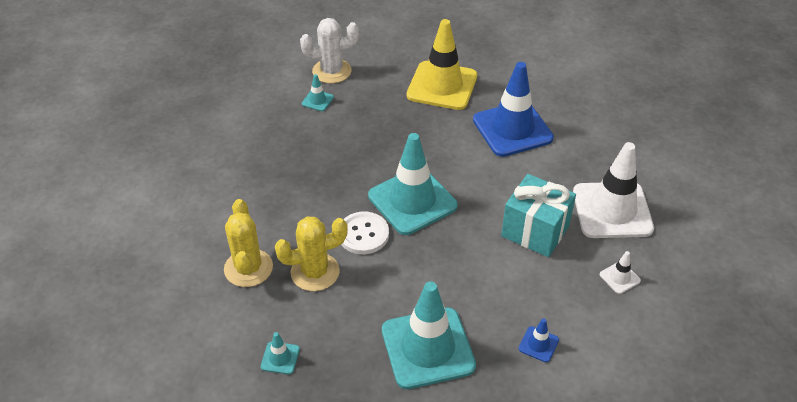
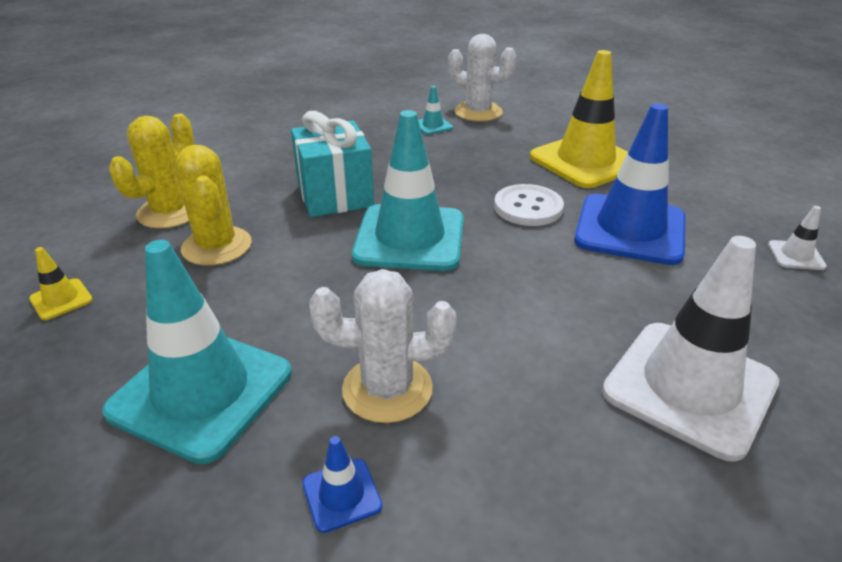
camera: 40 degrees right, 10 degrees down
(280, 358) = (61, 299): turquoise traffic cone -> yellow traffic cone
(315, 272) = (217, 246): yellow cactus -> yellow cactus turned 45 degrees clockwise
(363, 234) = (313, 240): white button -> white button (528, 207)
(503, 291) = (387, 389): none -> white cactus
(535, 231) = (527, 346): turquoise gift -> turquoise gift (335, 195)
(619, 277) = (598, 490): white traffic cone -> white traffic cone (796, 255)

